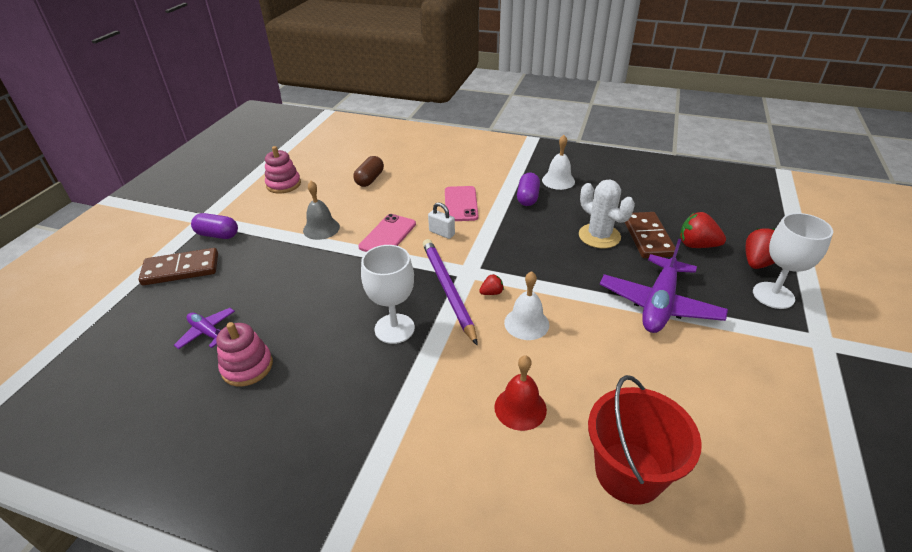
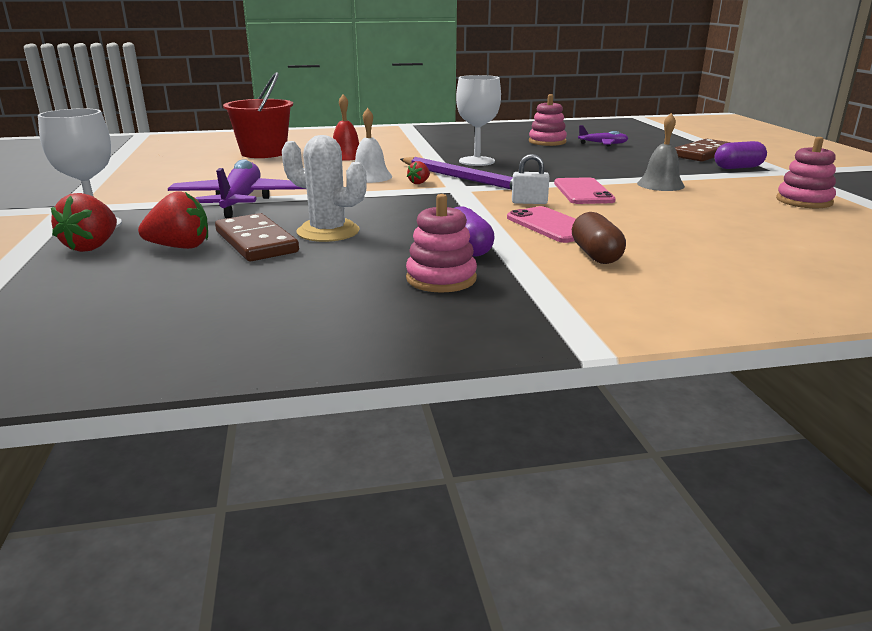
camera: 150 degrees right, 15 degrees down
(370, 179) = (723, 224): brown capsule -> brown capsule (595, 255)
(558, 180) = (441, 279): white bell -> pink stacking toy

